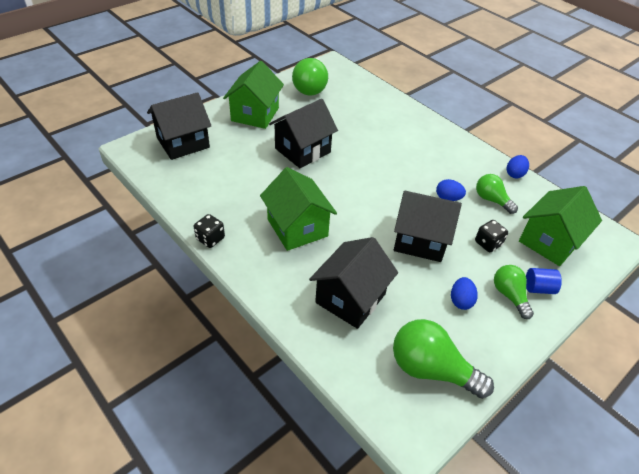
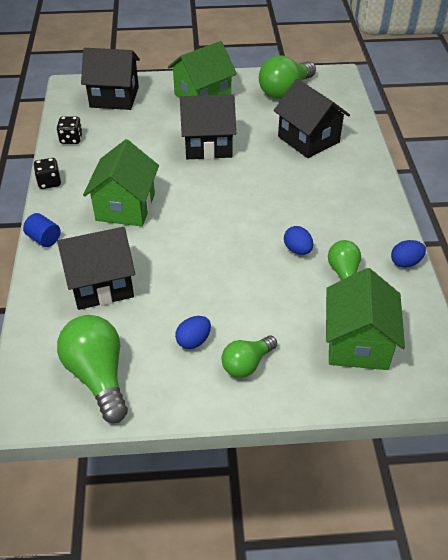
camera: 40 degrees right, 0 degrees up
(420, 240) = (221, 272): black house -> black house (308, 139)
(488, 243) = (286, 309): black dice -> black dice (71, 139)
(509, 295) = (247, 364): green light bulb -> green light bulb turned 150 degrees counterclockwise
(538, 288) = (286, 375): blue cylinder -> blue cylinder (44, 239)
(549, 241) = (357, 343): green house -> green house turned 75 degrees counterclockwise

